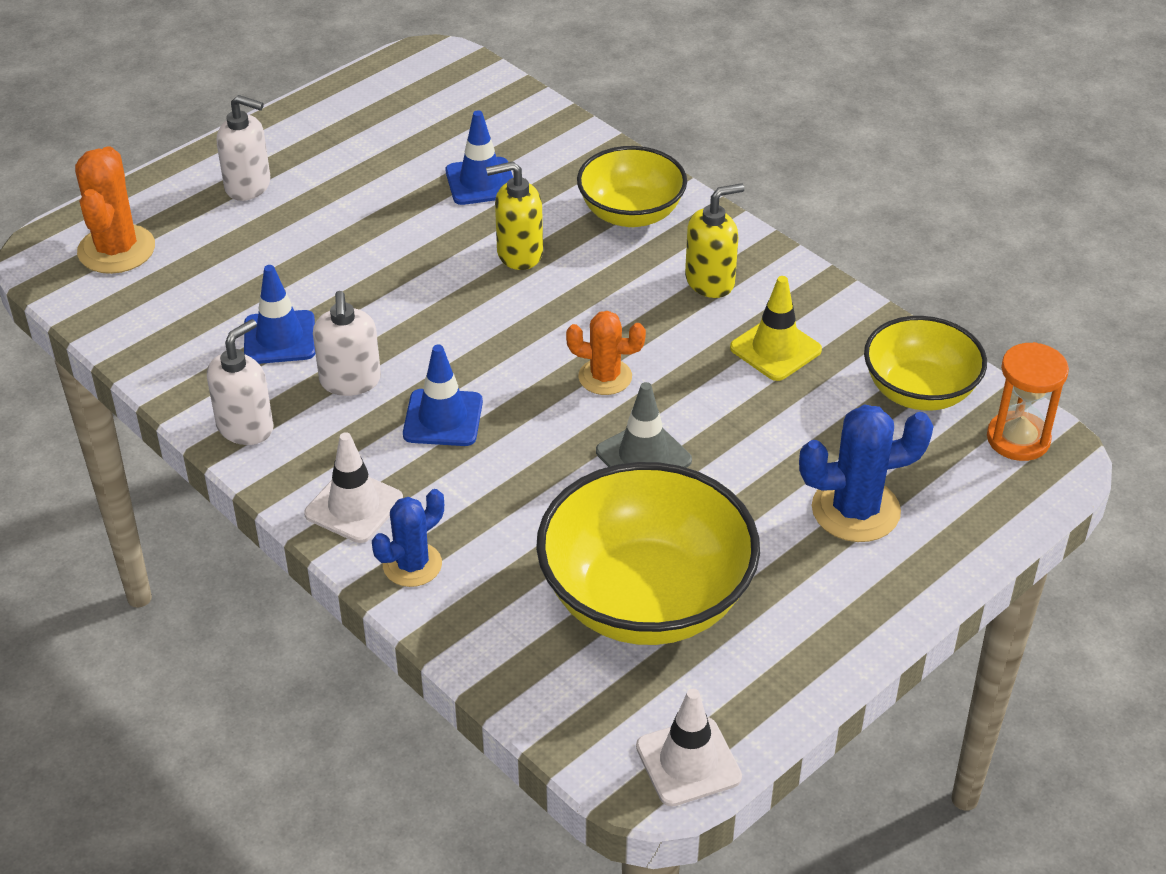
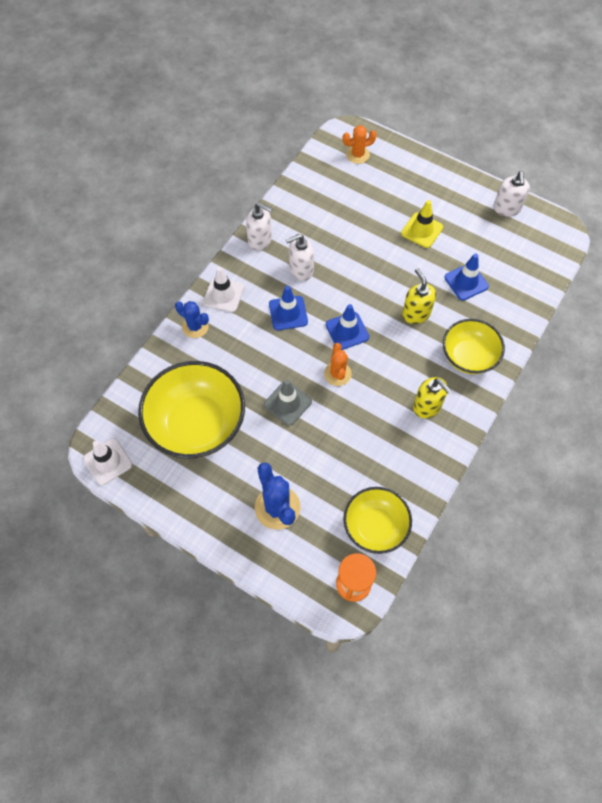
camera: 75 degrees right, 20 degrees up
(116, 249) = (357, 155): orange cactus -> orange cactus, size x0.65
(248, 186) = (422, 188): white soap dispenser -> white soap dispenser (507, 208)
(279, 338) = (320, 234): blue traffic cone -> blue traffic cone (347, 331)
(775, 349) = (384, 448): yellow traffic cone -> yellow traffic cone (422, 230)

